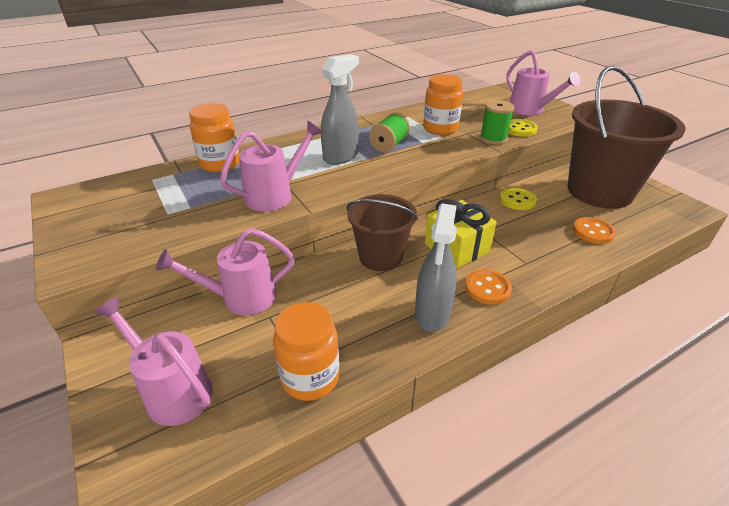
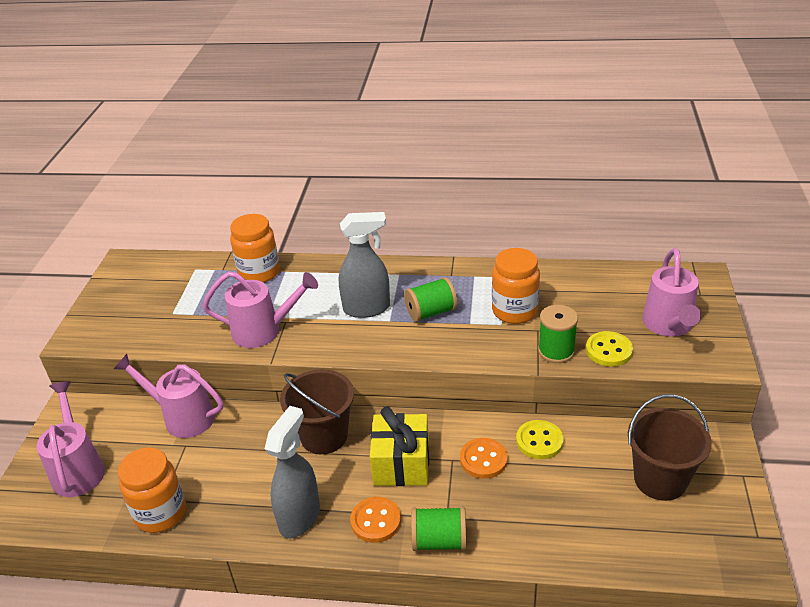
camera: 40 degrees right, 0 degrees up
(432, 314) = (300, 516): grey spray bottle -> grey spray bottle turned 150 degrees clockwise
(541, 278) = (439, 541): none -> green spool
(593, 232) = (570, 524): orange button -> orange button (483, 459)
(599, 191) = (660, 479): brown bucket -> brown bucket, size x0.58

